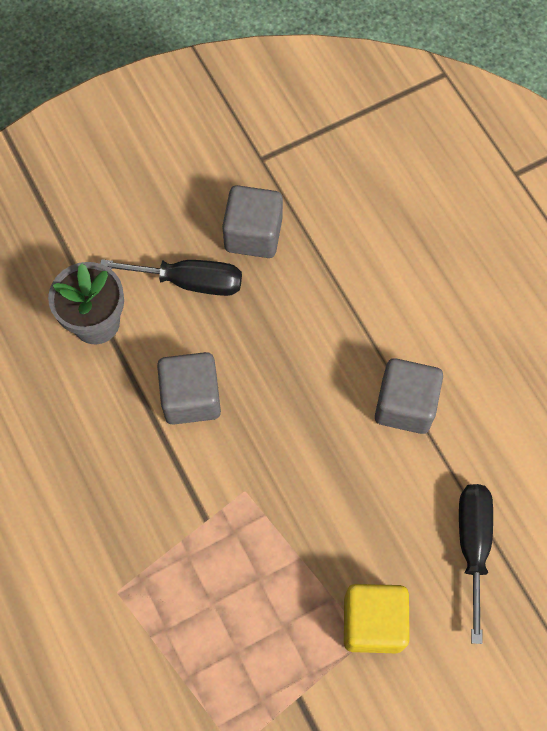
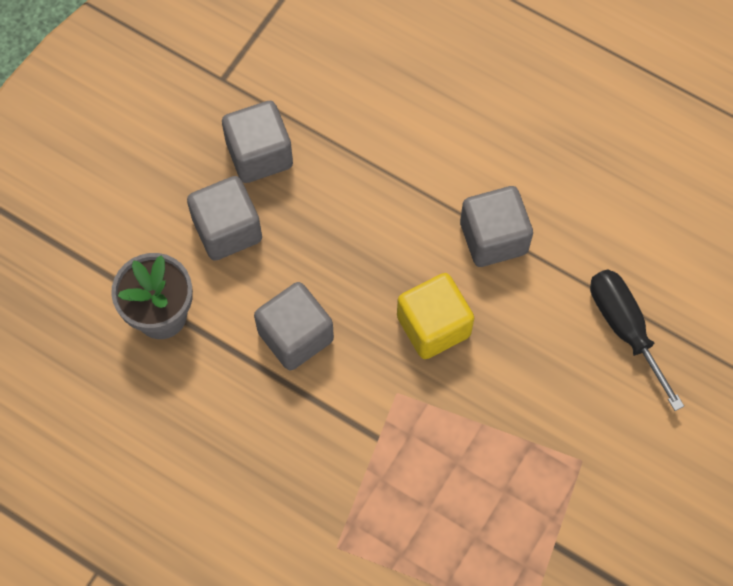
camera: 30 degrees left, 0 degrees up
(190, 282) = (227, 230): black screwdriver -> grey cube
(373, 622) = (580, 443): yellow cube -> yellow cube (433, 326)

